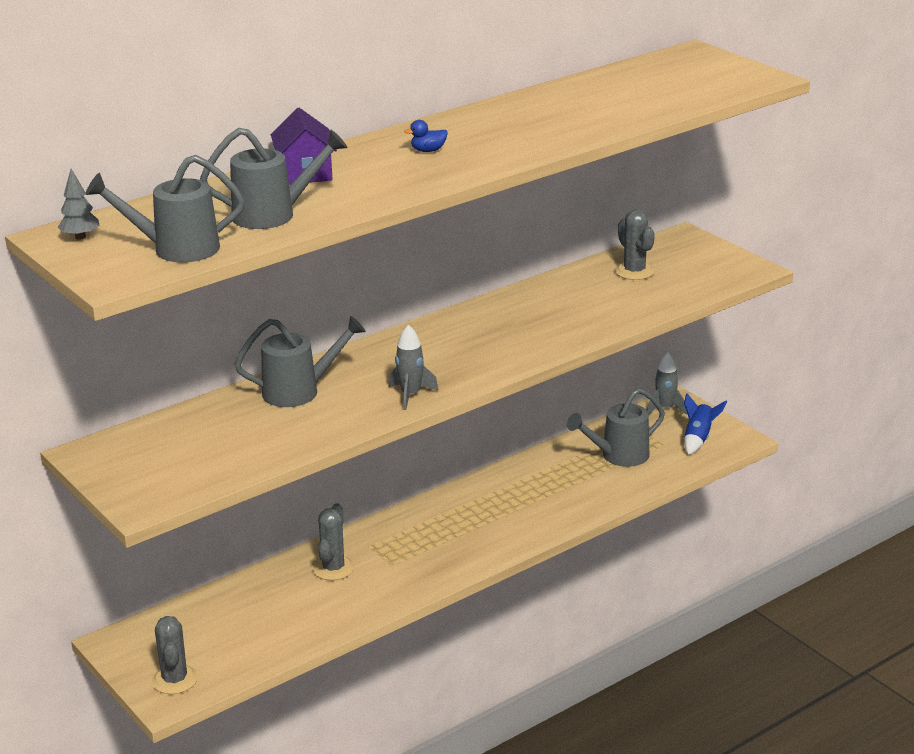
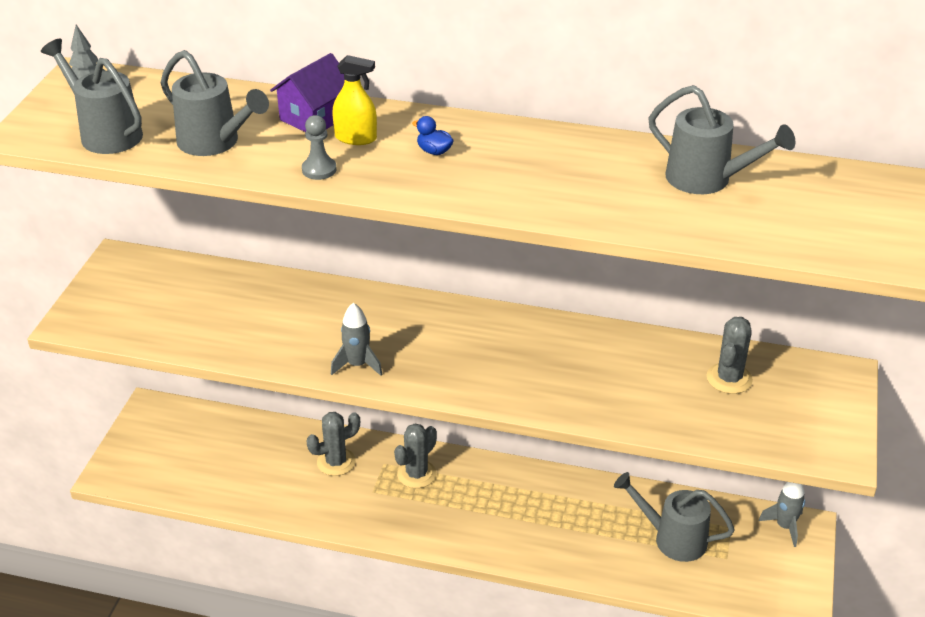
camera: 50 degrees right, 10 degrees up
(174, 680) = (133, 464): grey cactus -> grey cactus (416, 474)
(299, 391) = (303, 305): grey watering can -> grey watering can (707, 180)
(361, 168) = (356, 138): none -> yellow spray bottle
(382, 191) = (319, 170): none -> grey pawn
(698, 438) = (765, 577): blue rocket -> none

